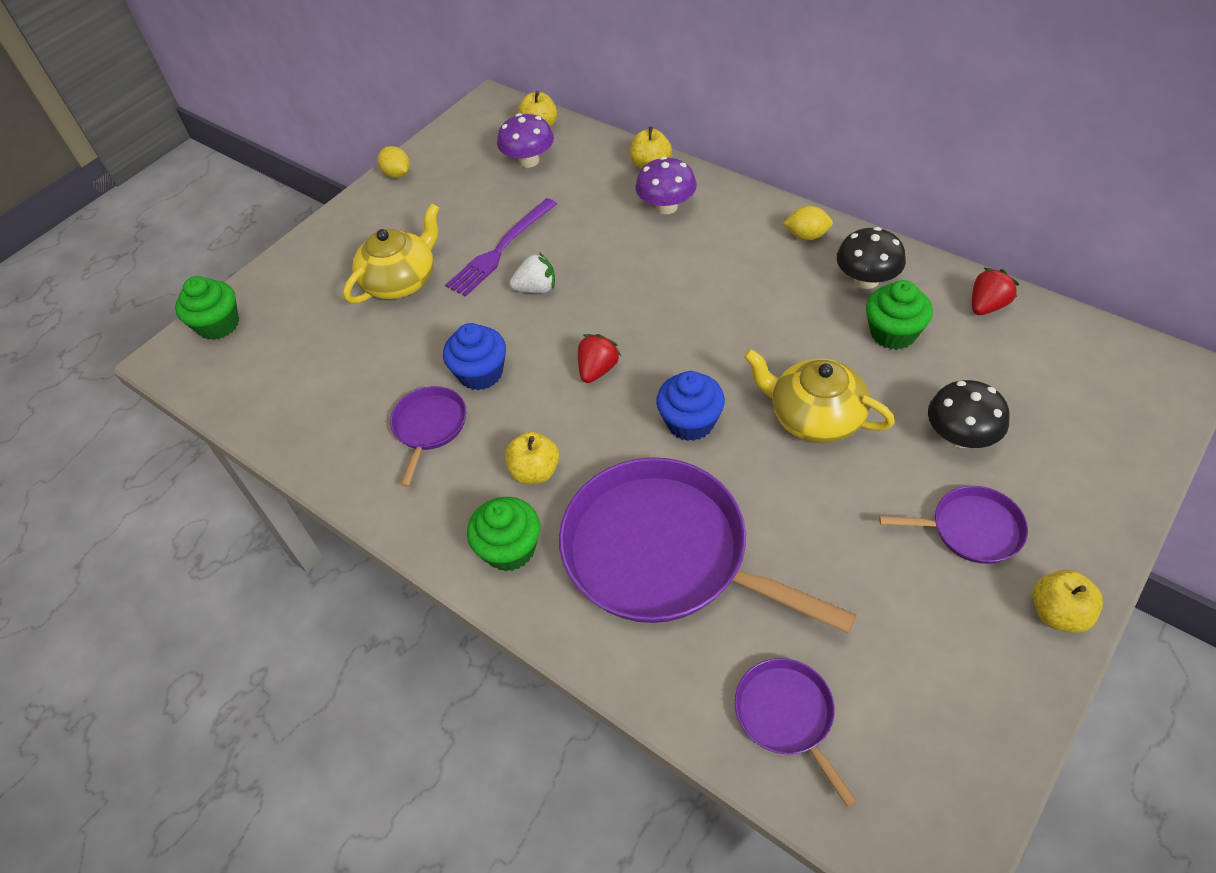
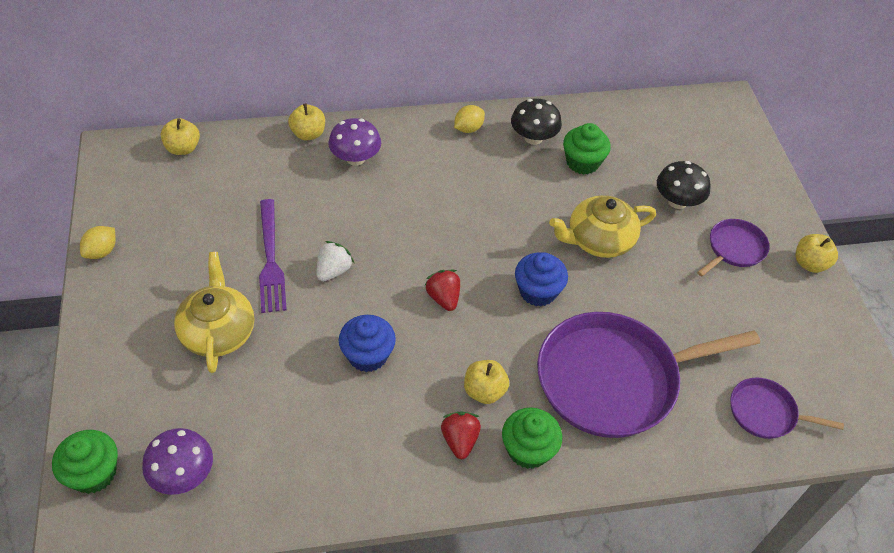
camera: 55 degrees left, 0 degrees up
(397, 174) = (102, 251): yellow lemon -> yellow lemon turned 60 degrees counterclockwise
(429, 427) = (378, 417): purple pan -> none
(529, 161) = (207, 179): purple mushroom -> purple mushroom (183, 474)
(987, 306) = (610, 116): red strawberry -> red strawberry (460, 440)

